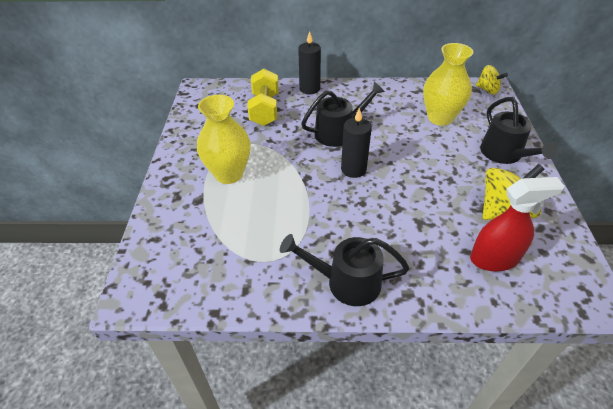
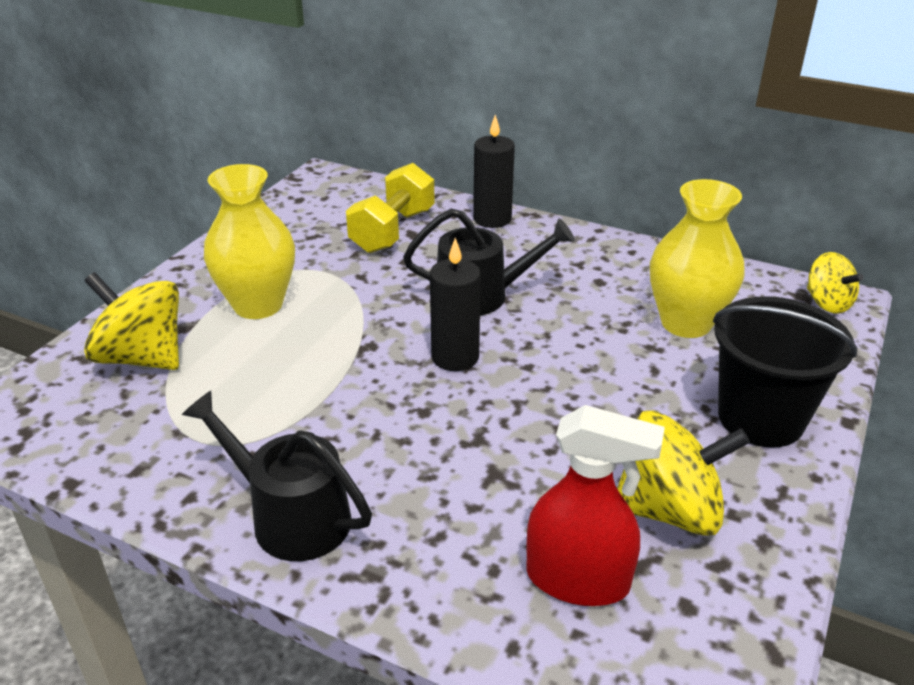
camera: 25 degrees right, 10 degrees down
(190, 226) = (142, 357): none -> yellow spinning top
(504, 154) = (760, 418): black watering can -> black bucket

